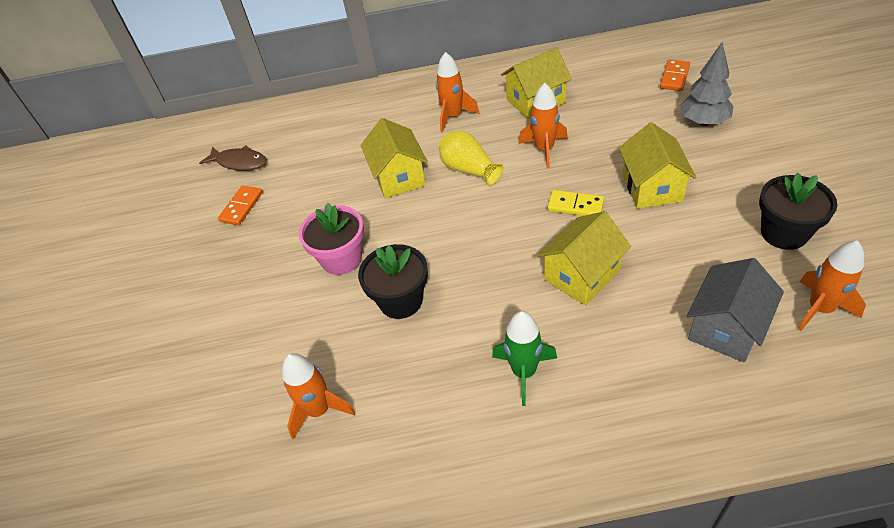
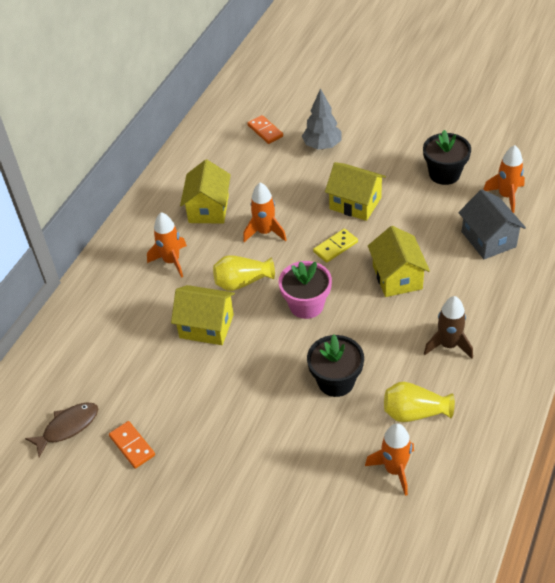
camera: 60 degrees left, 0 degrees up
(341, 259) = (262, 399): pink flower pot -> pink flower pot (306, 305)
(405, 389) = (414, 412): none -> yellow vase
(524, 372) = (448, 345): green rocket -> brown rocket

